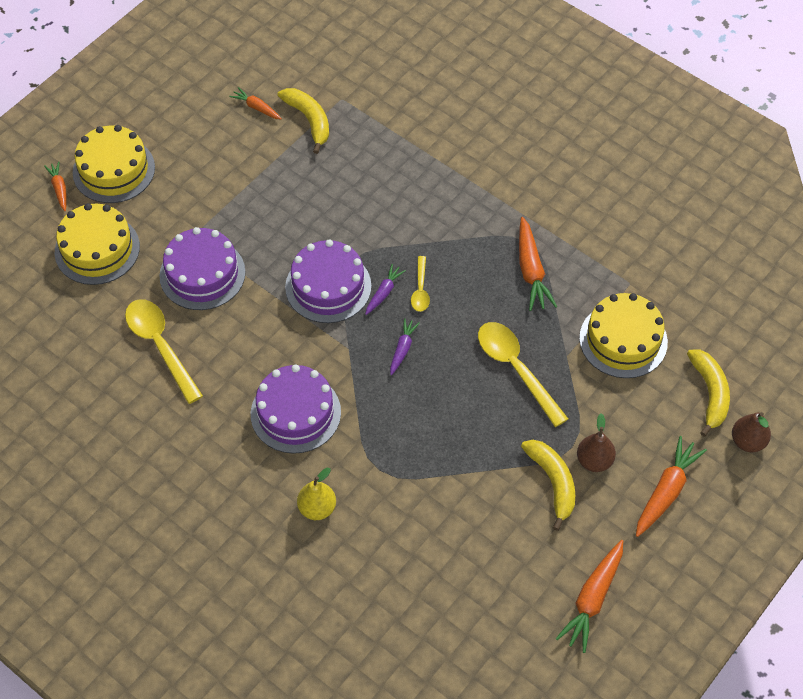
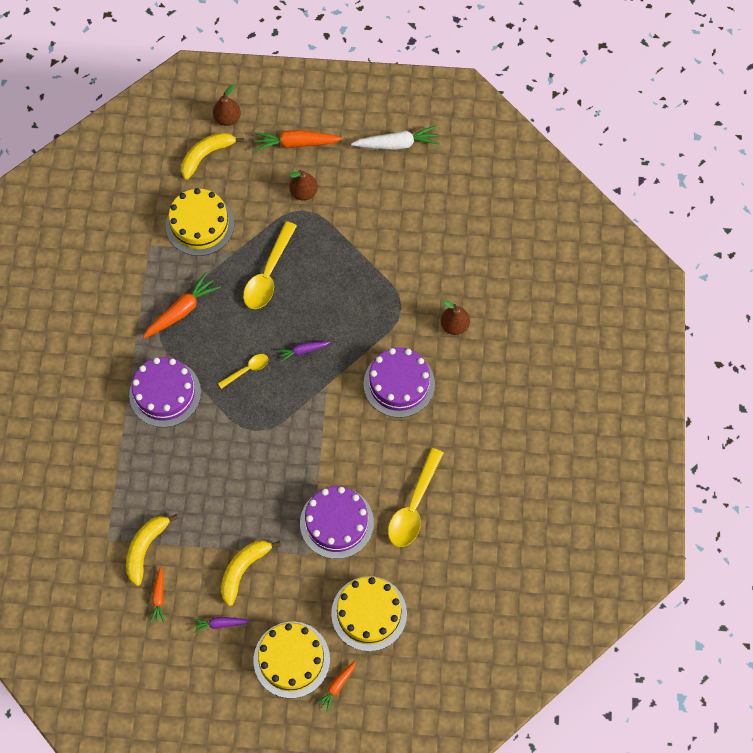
camera: 125 degrees left, 10 degrees up
(317, 508) = (454, 325): yellow pear -> brown pear
(328, 286) = (287, 431): purple cake -> purple cake (165, 393)
(384, 292) = (266, 392): purple carrot -> purple carrot (220, 624)
(553, 483) = (336, 206): yellow banana -> yellow banana (244, 569)
(592, 599) = (397, 144): orange carrot -> white carrot

